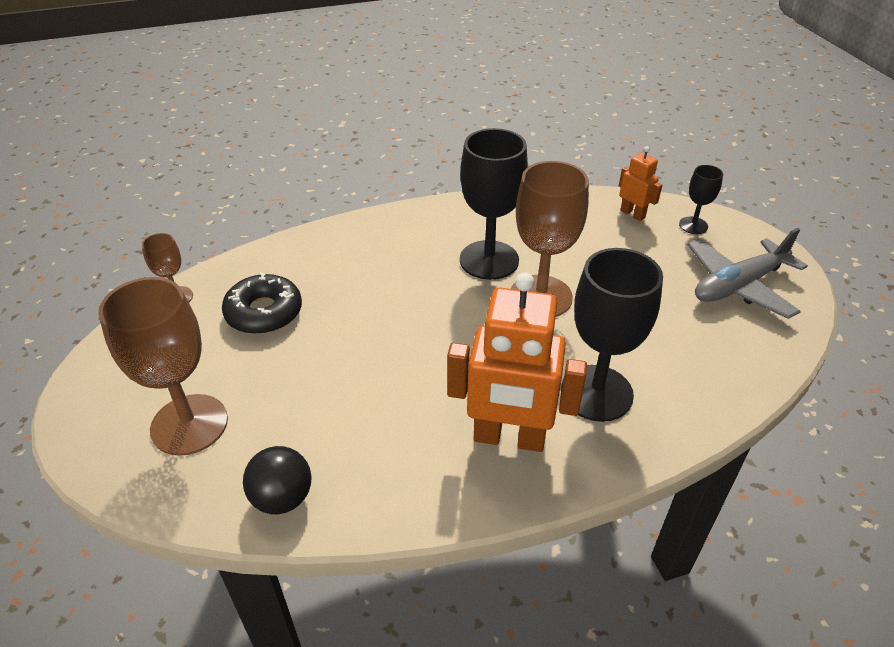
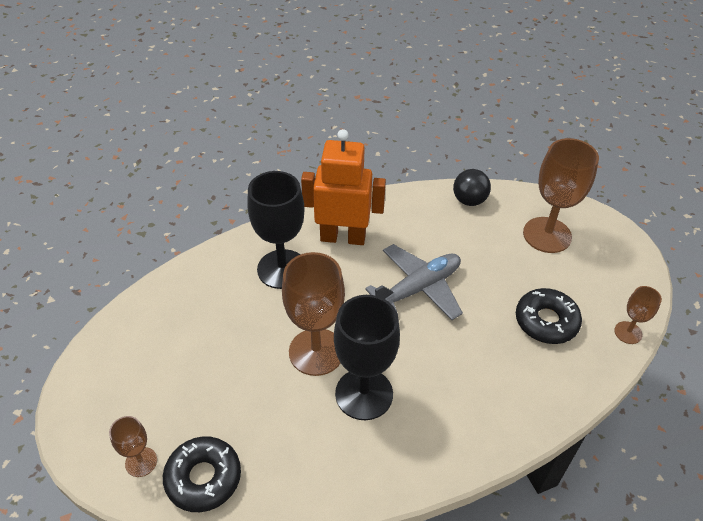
camera: 175 degrees right, 5 degrees up
(632, 214) = (203, 478): orange robot -> black donut
(693, 225) = (141, 462): black goblet -> brown goblet
(739, 285) = (133, 375): grey plane -> grey plane (418, 289)

